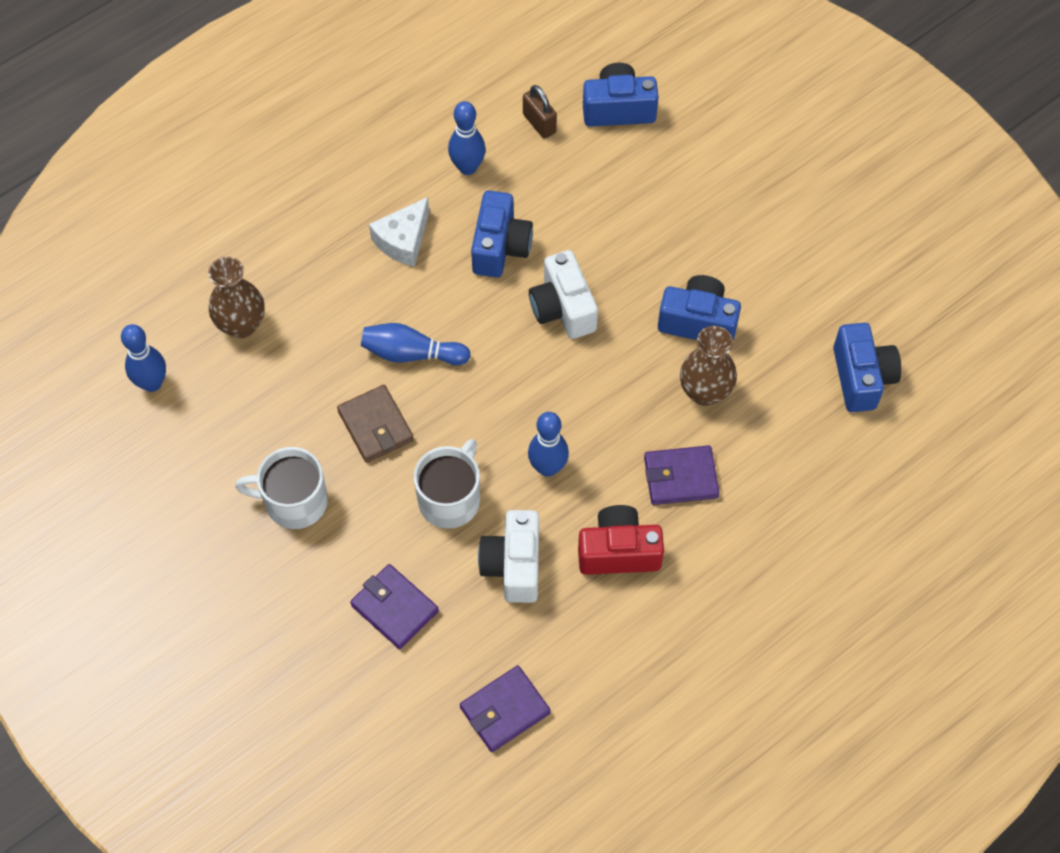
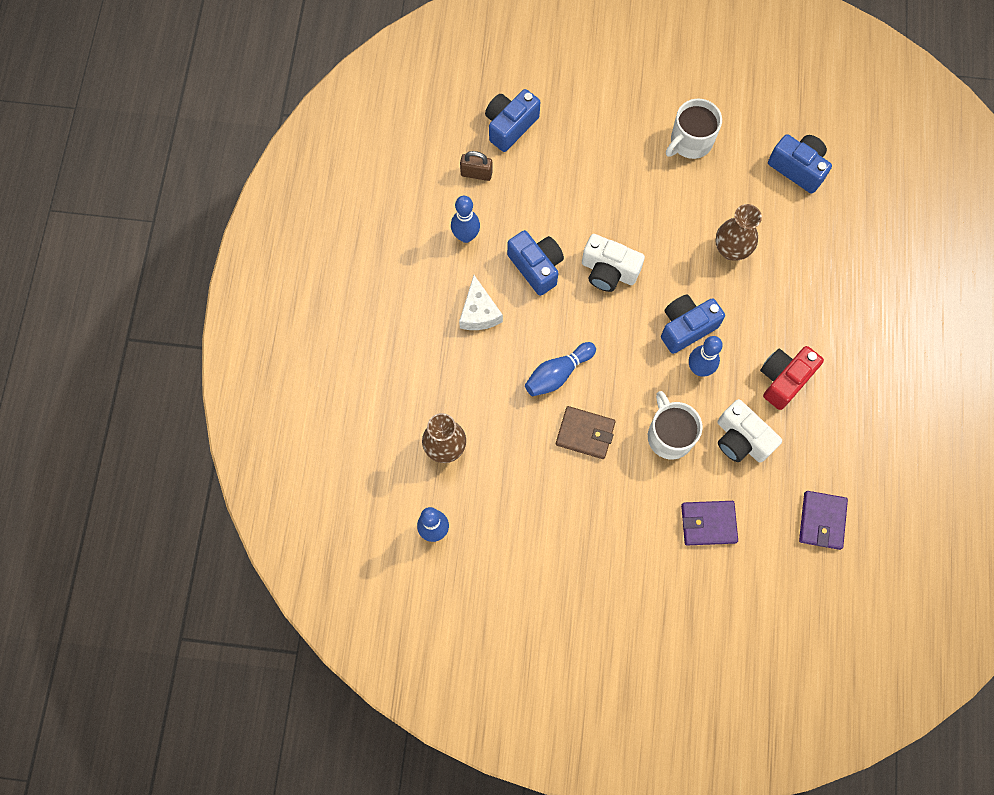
camera: 45 degrees left, 10 degrees up
(294, 501) = (590, 518): white mug -> white mug (690, 141)
(680, 477) = (770, 309): purple wallet -> none
(698, 321) = (685, 213): blue camera -> blue camera (686, 327)

